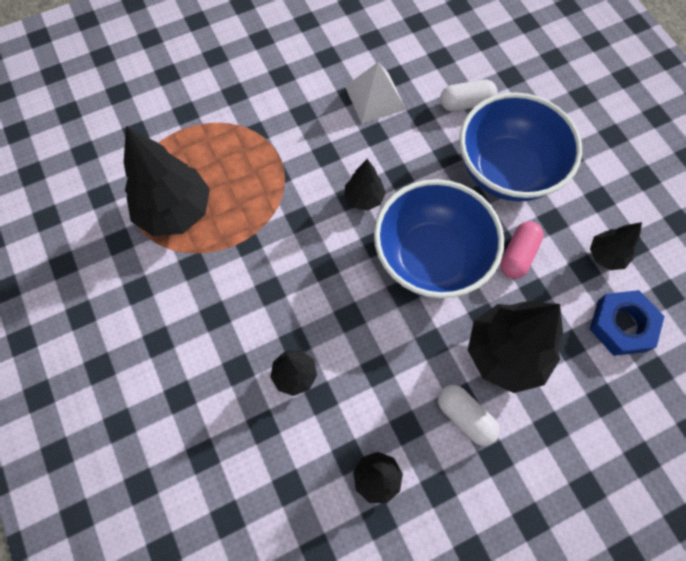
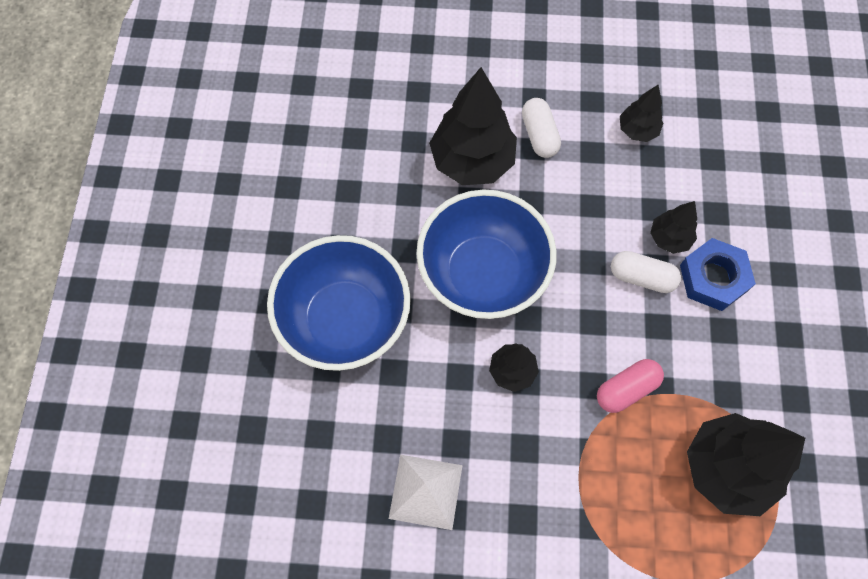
camera: 150 degrees left, 0 degrees up
(466, 103) = (328, 423): white capsule -> white capsule (641, 277)
(517, 255) = (399, 233): pink capsule -> pink capsule (626, 389)
(606, 256) = (320, 190): black tree -> none
(622, 325) = (357, 132): blue nut -> blue nut (713, 278)

